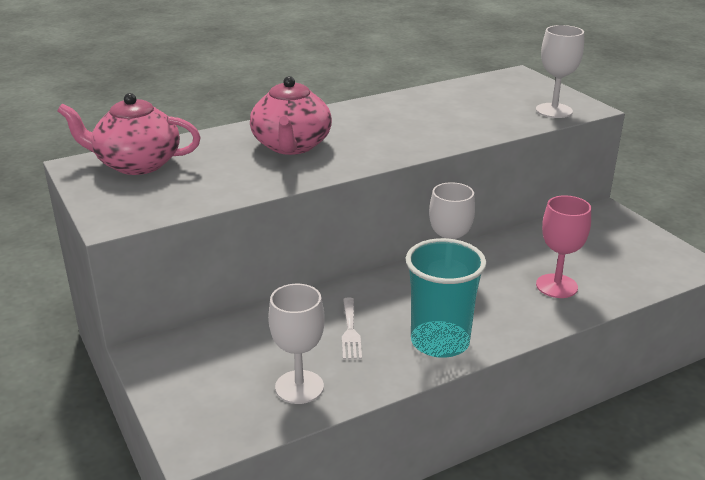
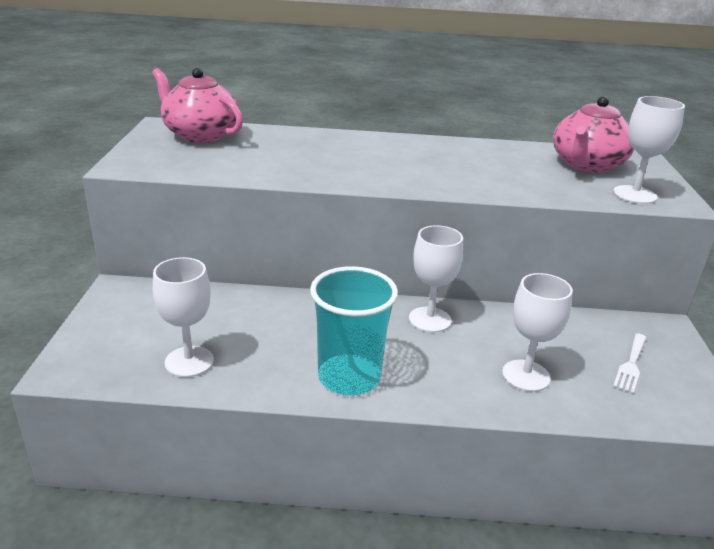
camera: 30 degrees right, 0 degrees up
(291, 146) = (334, 155): pink teapot -> pink teapot (587, 165)
(350, 331) = (283, 335): white fork -> white fork (631, 365)
(556, 286) = (526, 375): pink goblet -> white goblet

